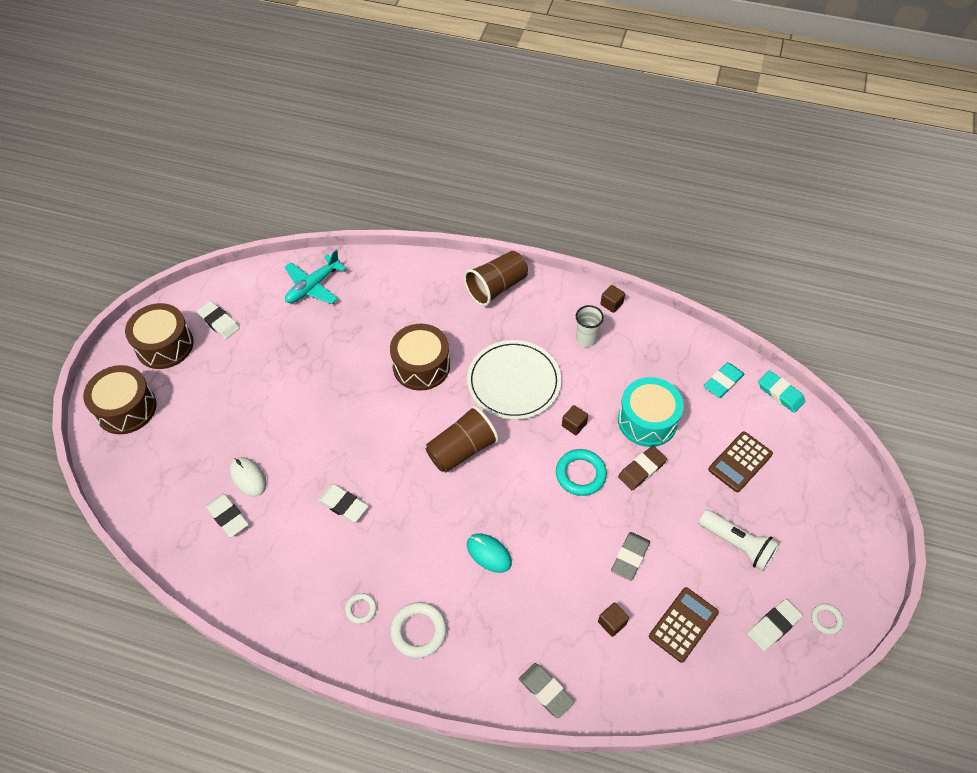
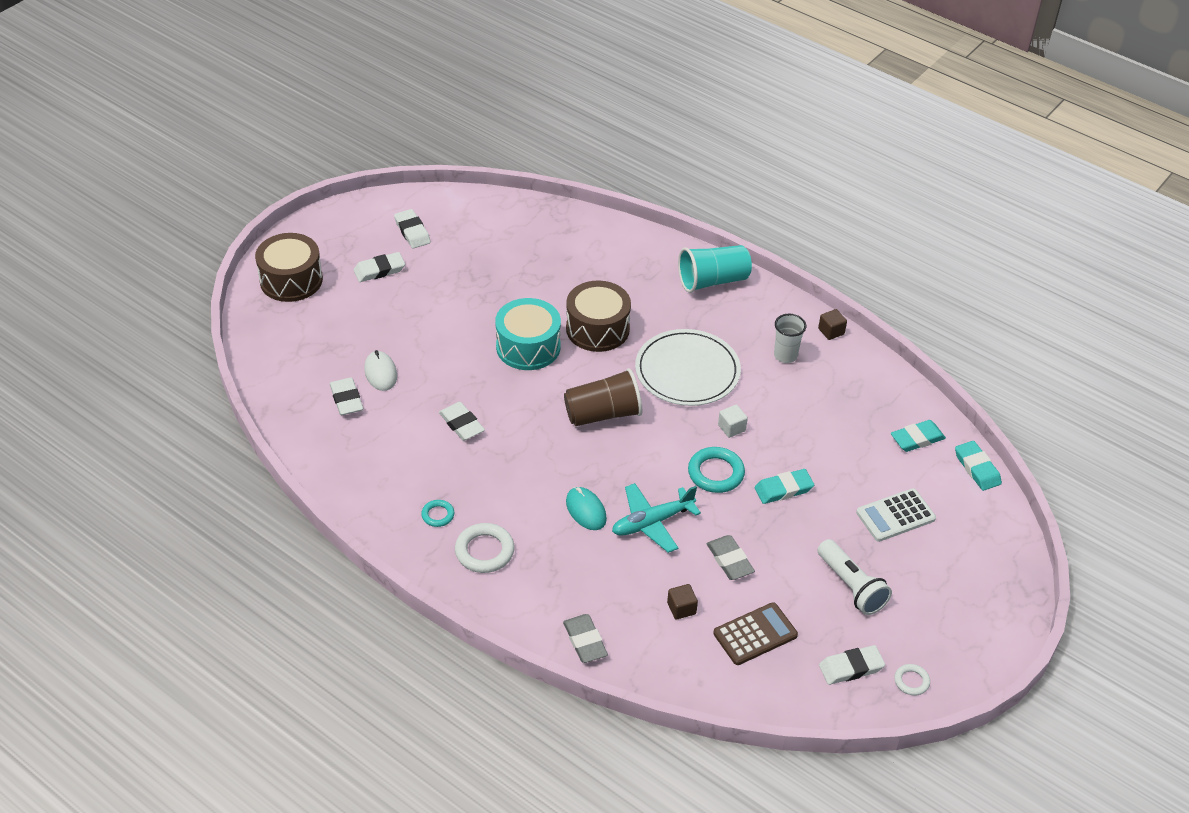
camera: 20 degrees right, 10 degrees down
(164, 345) = (351, 237): brown drum -> none
(204, 371) = (379, 270): none -> white eraser
(313, 286) = (521, 226): turquoise plane -> turquoise plane (652, 522)
(361, 609) = (438, 515): white ring -> turquoise ring
(496, 287) = (712, 281): brown cup -> turquoise cup
(574, 425) = (731, 428): brown cube -> white cube
(630, 557) = (730, 560): grey eraser -> grey eraser turned 75 degrees counterclockwise
(642, 469) = (783, 489): brown eraser -> turquoise eraser
(647, 420) = (813, 448): turquoise drum -> turquoise drum (528, 347)
(740, 462) = (895, 516): brown calculator -> white calculator

